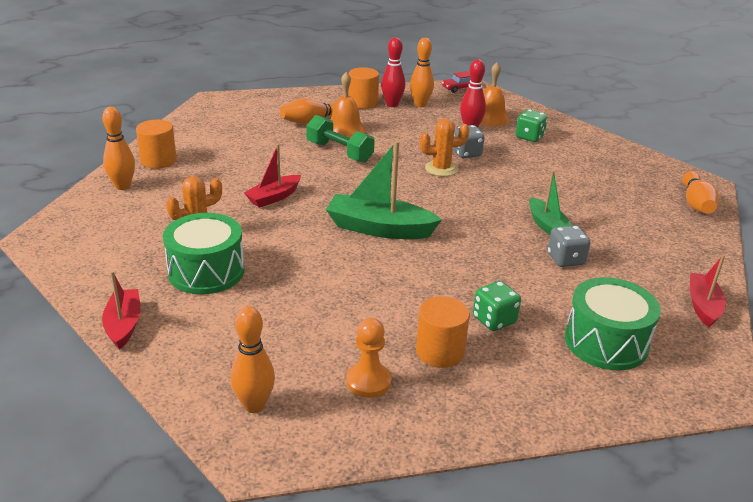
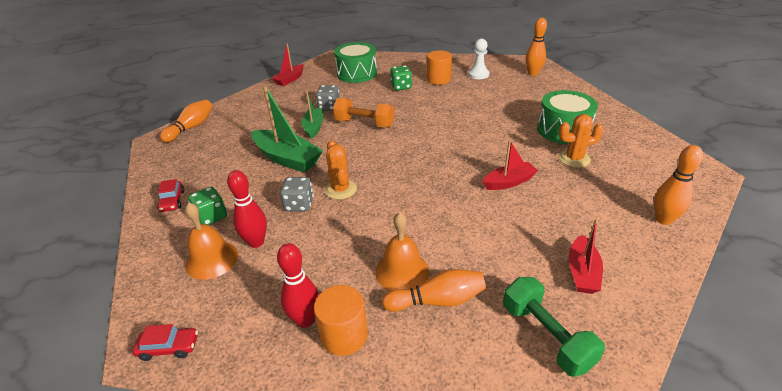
camera: 155 degrees left, 5 degrees up
(124, 325) = (608, 109): red boat -> red boat (582, 272)
(158, 160) = (638, 254): orange cylinder -> none
(339, 152) = (427, 230): green dumbbell -> green dumbbell (546, 336)
(368, 381) = (478, 74): orange pawn -> white pawn
(379, 228) = (432, 142): green boat -> green boat (287, 158)
(420, 104) = (267, 310): orange bowling pin -> none
(441, 169) = (340, 189): orange cactus -> orange cactus turned 60 degrees clockwise
(488, 241) = (364, 123): none -> orange dumbbell
(581, 141) = (172, 201): none -> red car

